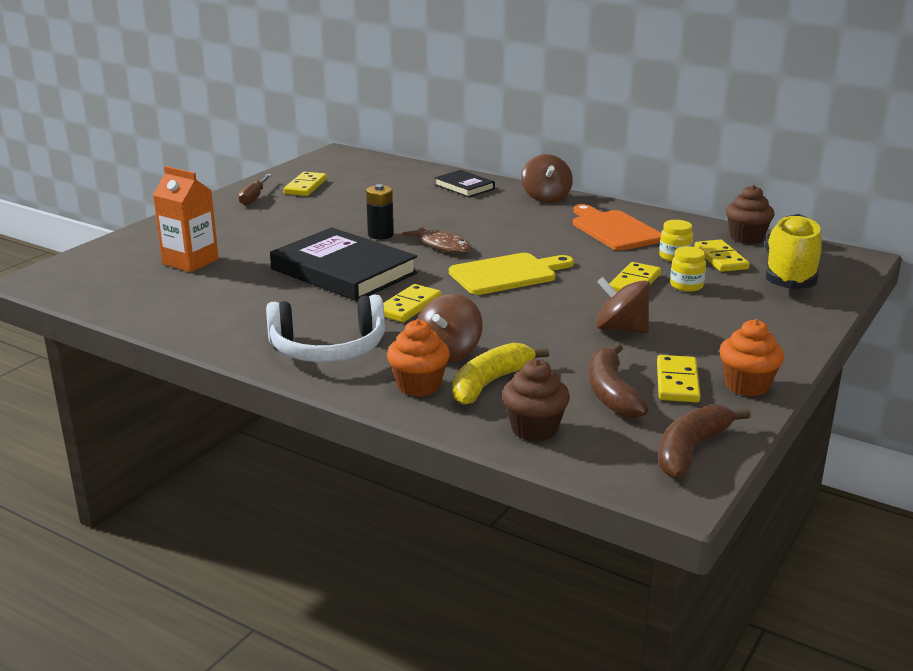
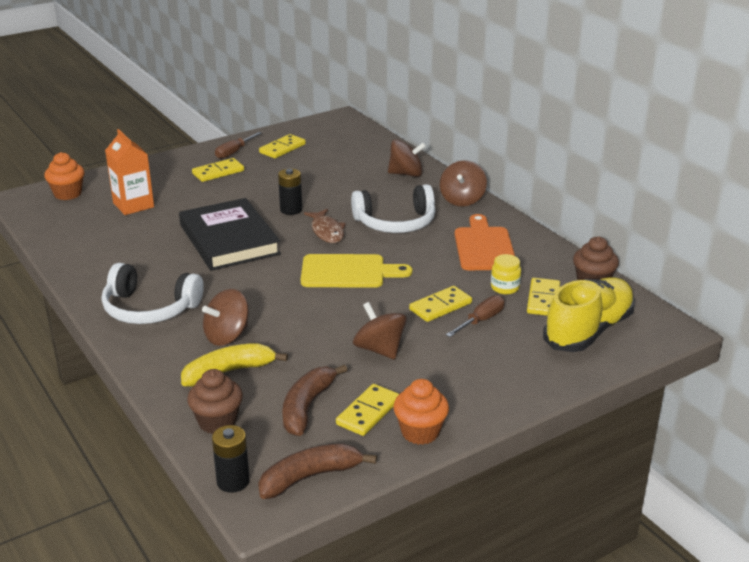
camera: 25 degrees right, 5 degrees up
(408, 306) = (242, 285): yellow domino -> yellow domino (218, 172)
(419, 386) = (177, 359): orange cupcake -> orange cupcake (68, 194)
(464, 187) = (406, 174): black book -> brown spinning top
(504, 226) = (395, 223): none -> white headphones
(618, 476) = (233, 481): none -> black battery
(686, 286) = (481, 320): yellow jar -> brown screwdriver

